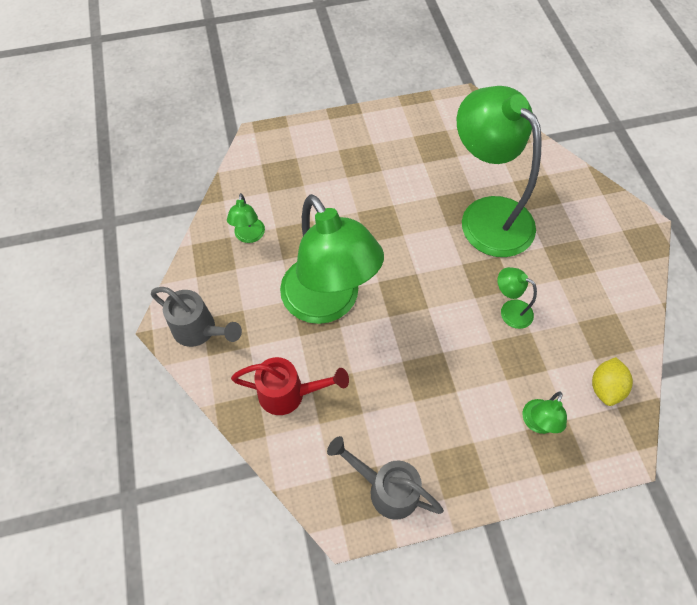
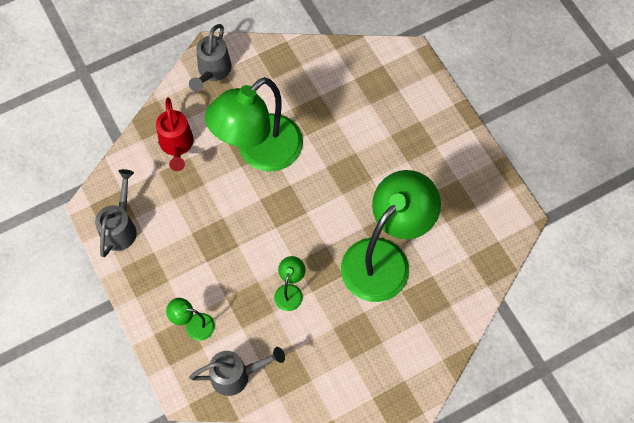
camera: 75 degrees right, 5 degrees up
(249, 236) = (305, 78): green lamp -> none
(605, 388) = (237, 375): yellow lemon -> grey watering can

